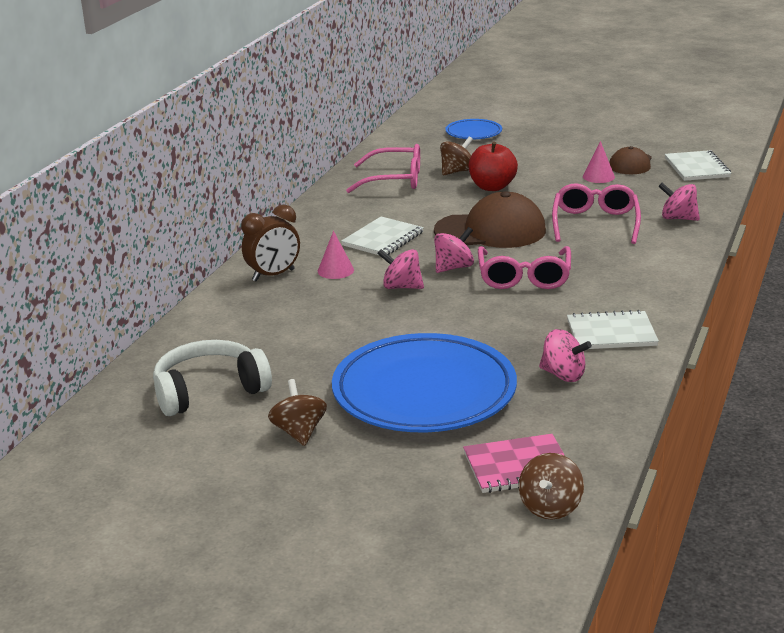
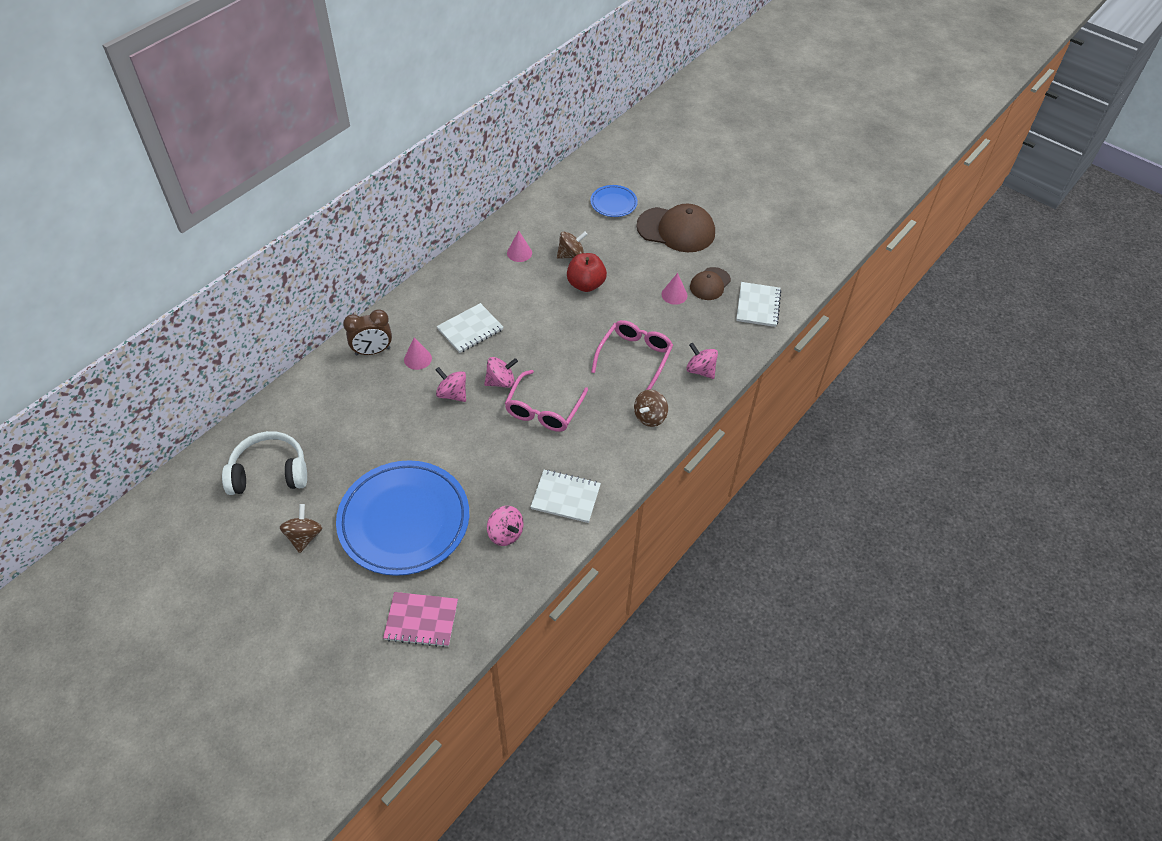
camera: 15 degrees right, 25 degrees up
(395, 180) = (519, 253): pink glasses -> pink cone
(490, 231) = (552, 343): brown cap -> brown cap (676, 230)
(550, 507) = (418, 668): brown spinning top -> brown spinning top (650, 417)

